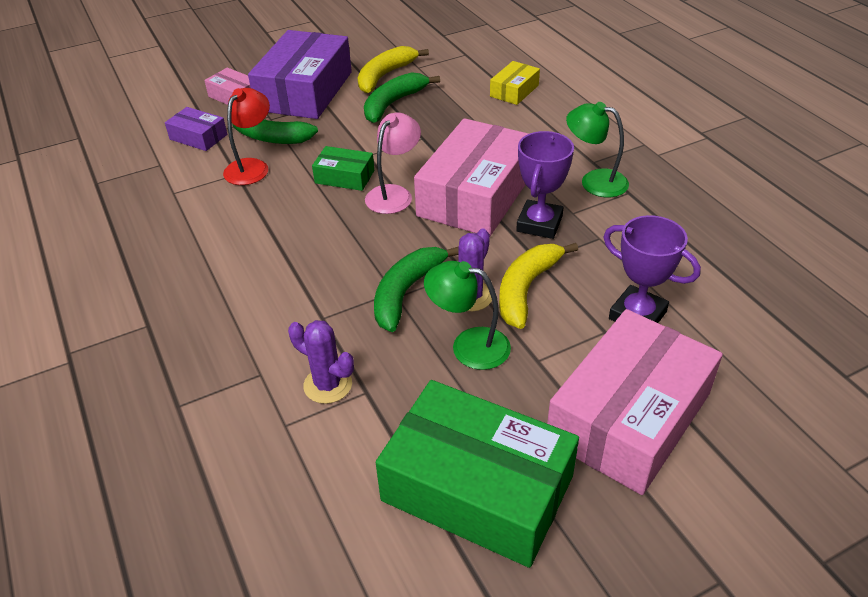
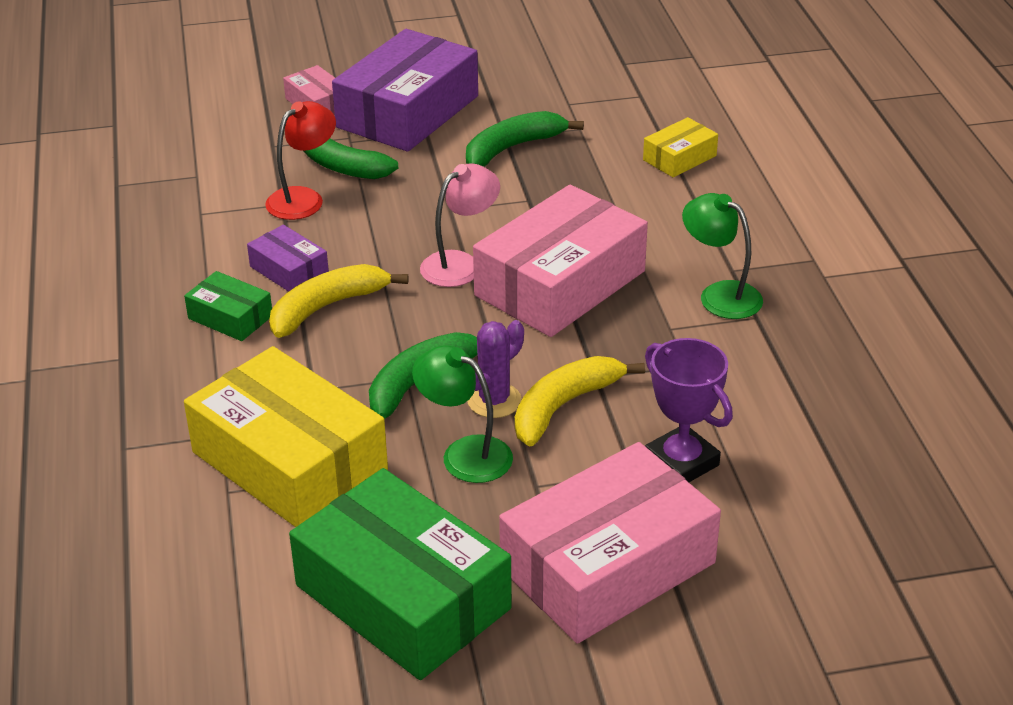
camera: 15 degrees right, 5 degrees down
(198, 137) = (254, 149): purple box -> purple box (289, 270)
(328, 385) = (289, 461): purple cactus -> yellow box
(344, 177) = (409, 231): green box -> green box (230, 317)
(384, 76) = (519, 108): yellow banana -> yellow banana (326, 307)
(539, 224) = (620, 334): purple trophy -> none

